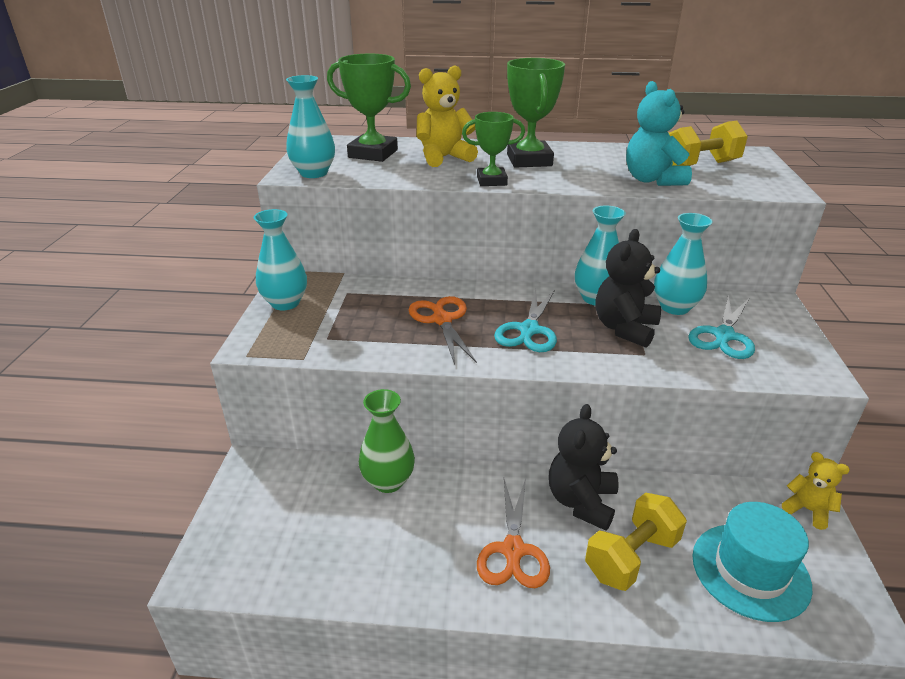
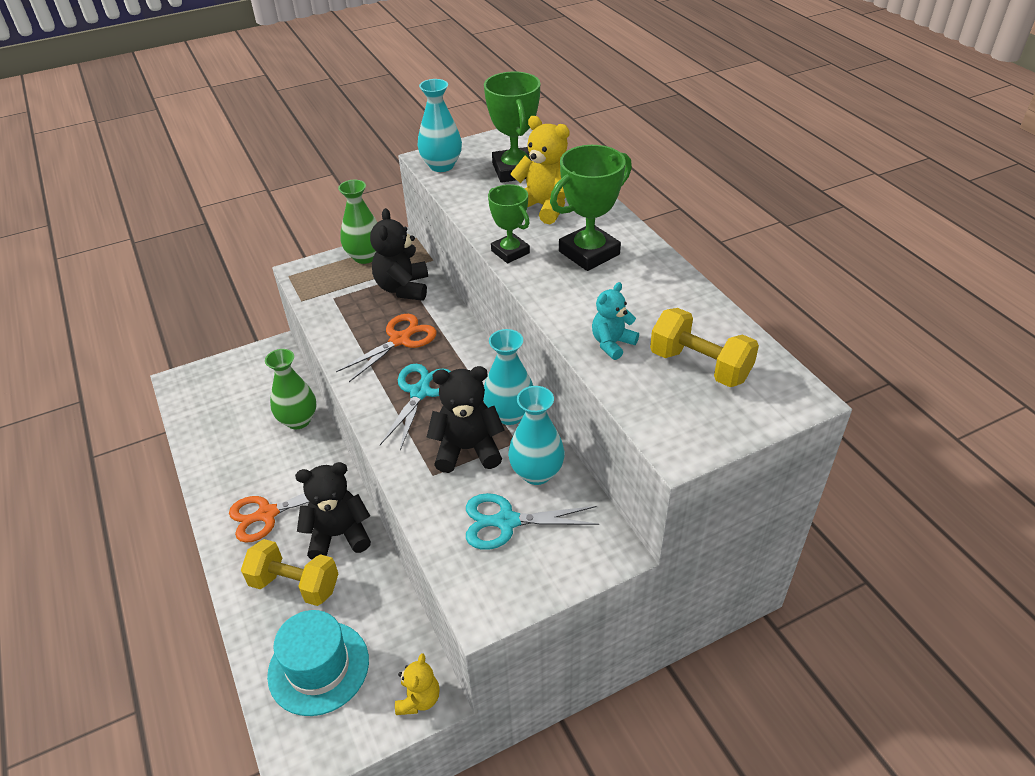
camera: 60 degrees right, 10 degrees up
(285, 303) = (365, 257): turquoise vase -> green vase
(366, 298) = (403, 288): none -> black teddy bear
(529, 330) = (420, 392): turquoise scissors -> turquoise scissors turned 120 degrees clockwise
(652, 180) = (612, 344): turquoise teddy bear -> turquoise teddy bear, size x0.61

